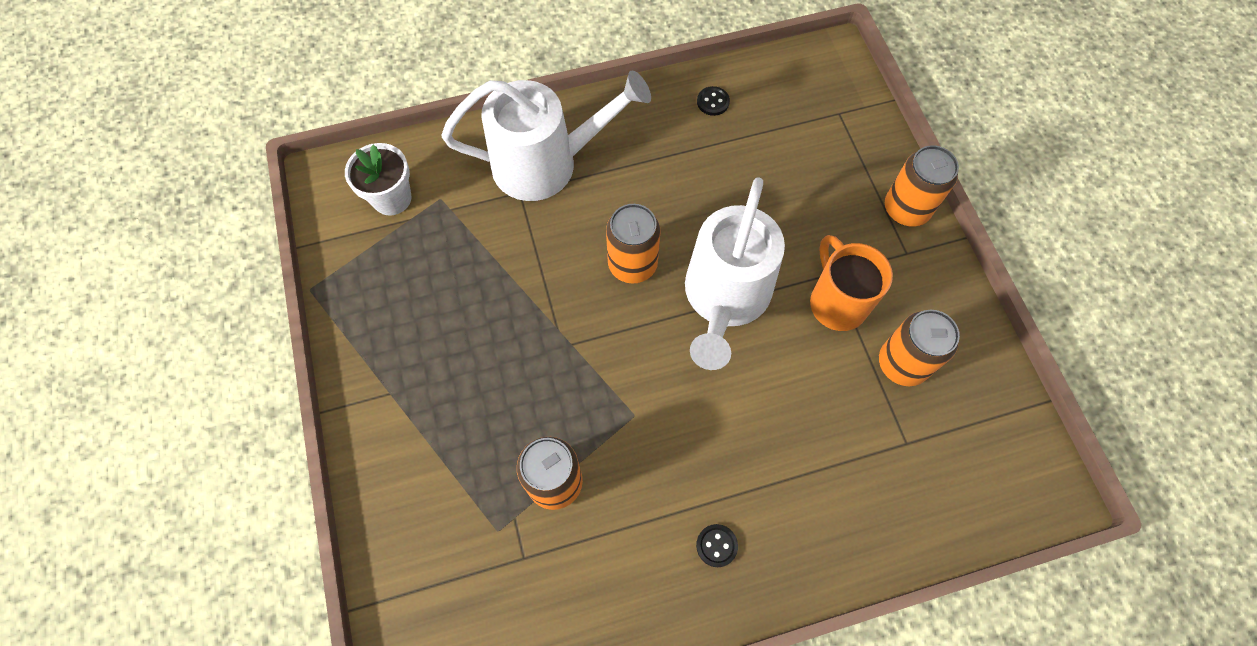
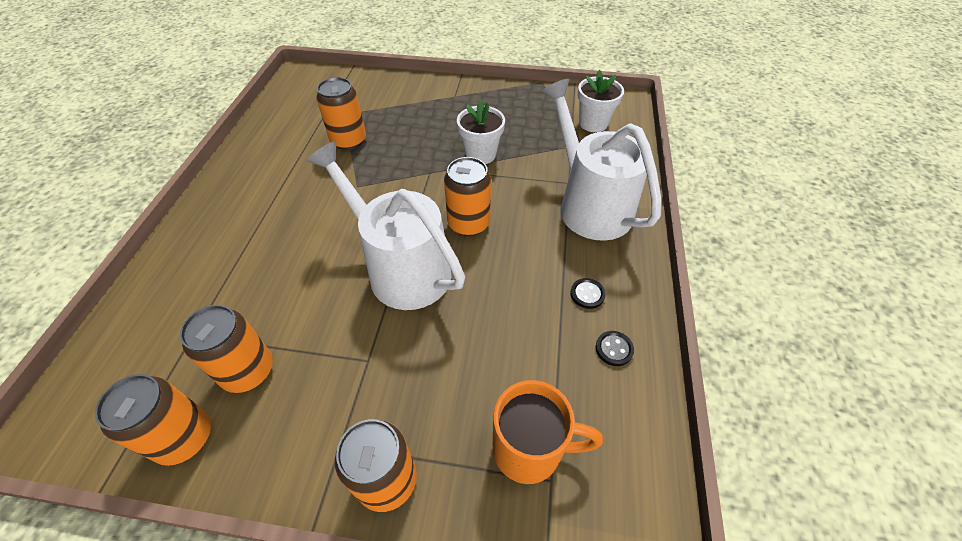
camera: 115 degrees right, 15 degrees down
(510, 301) = (480, 154): none -> white flower pot
(547, 163) = (589, 204): white watering can -> white watering can turned 135 degrees clockwise
(716, 545) = (246, 194): black button -> black button (587, 294)
(837, 302) = (339, 348): orange mug -> orange mug (529, 449)
(978, 370) = (184, 437): none -> orange can

